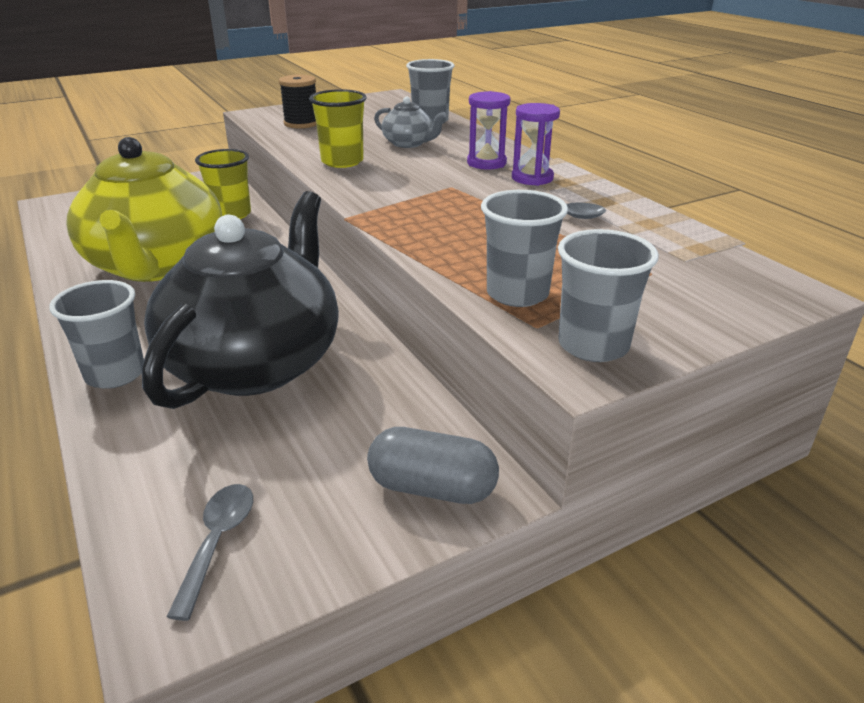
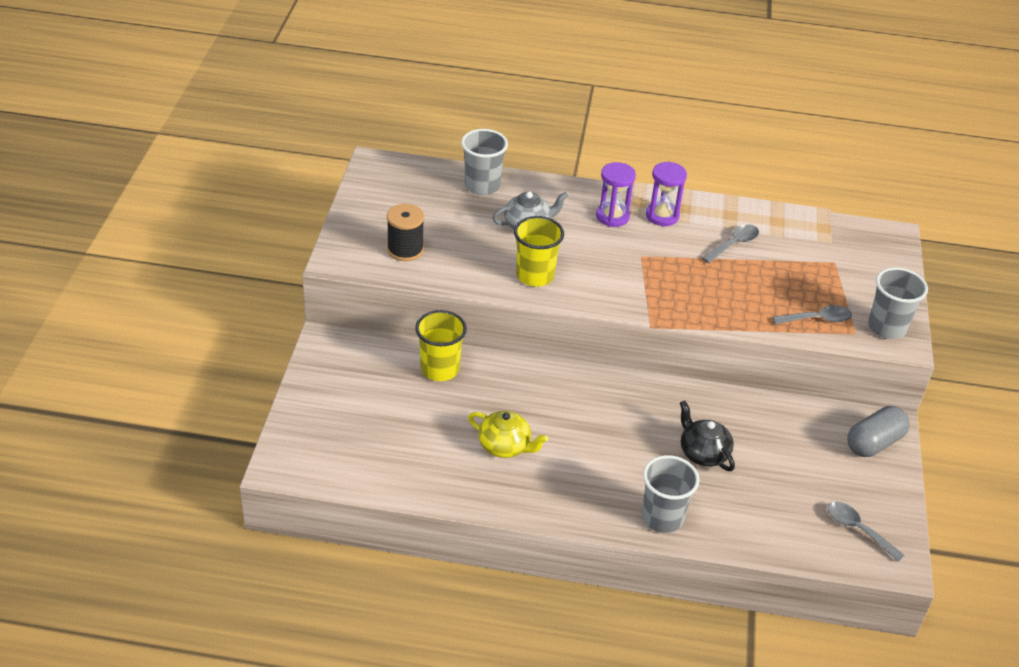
camera: 55 degrees left, 10 degrees up
(156, 265) = (505, 446): yellow teapot -> yellow teapot, size x0.41
(256, 363) = (703, 453): black teapot -> black teapot, size x0.41
(517, 294) = (817, 319): grey cup -> grey spoon

